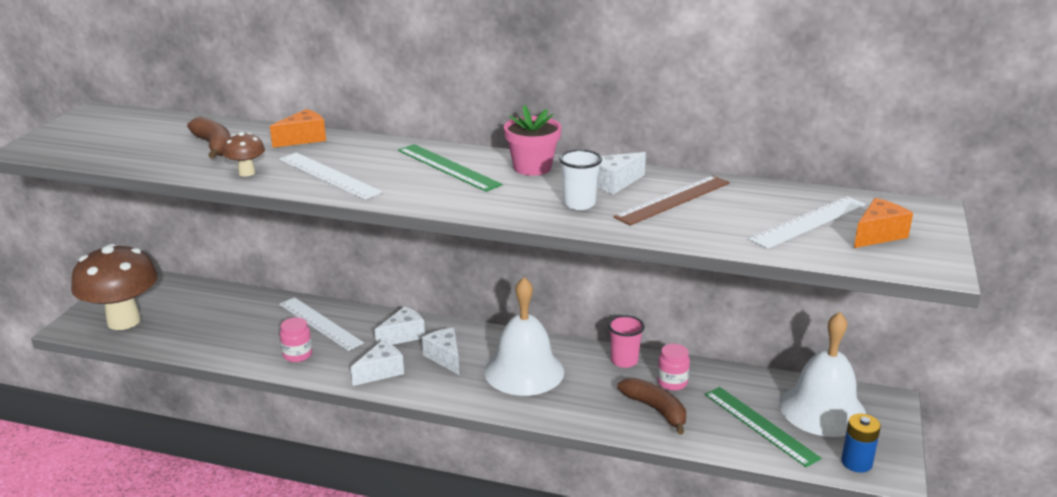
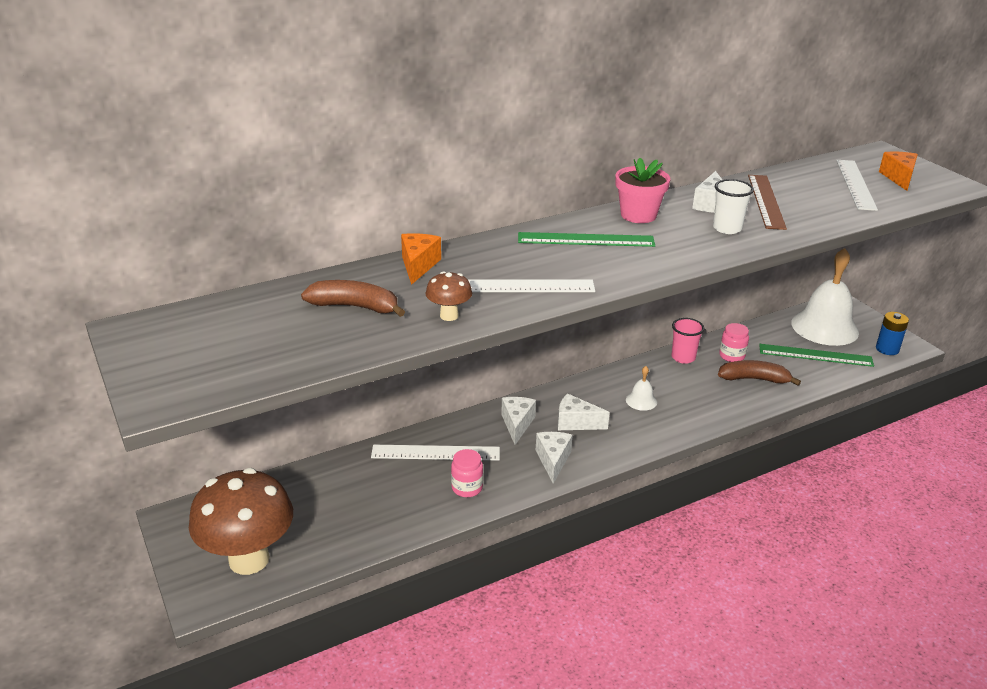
camera: 45 degrees left, 5 degrees up
(524, 371) = (641, 400): white bell -> white bell, size x0.43

